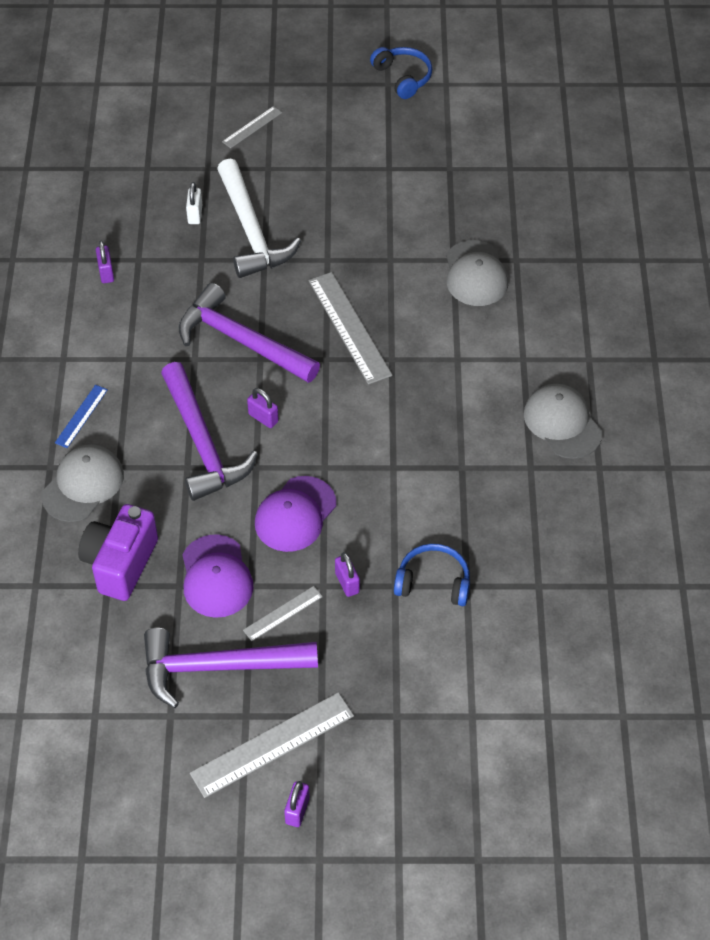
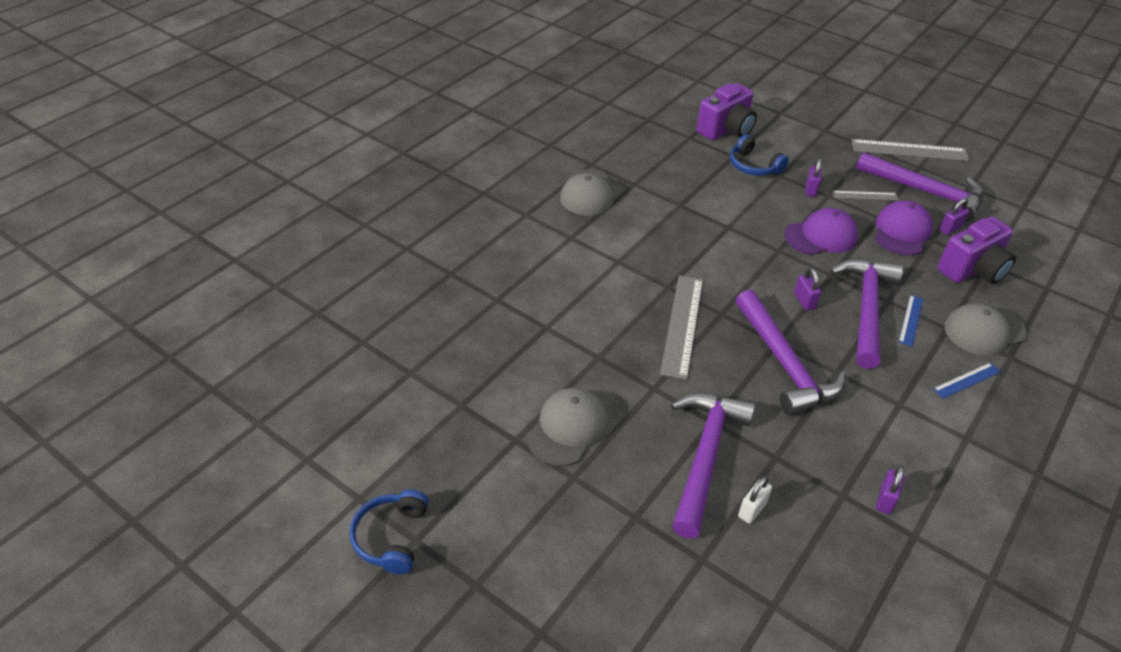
camera: 145 degrees left, 10 degrees down
(156, 455) = (911, 320): none -> blue ruler
(251, 230) = (704, 457): white hammer -> purple hammer
(252, 127) = (612, 582): grey ruler -> none
(297, 810) = (910, 124): purple padlock -> purple padlock (950, 229)
(475, 274) = (540, 307): grey cap -> grey cap (567, 429)
(510, 629) = (726, 130): none -> purple camera

